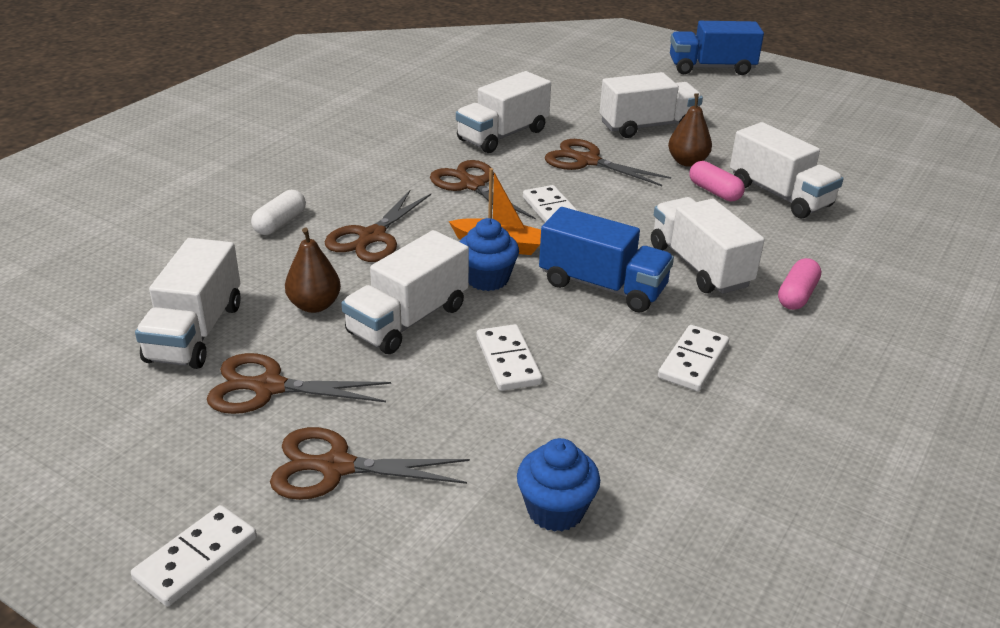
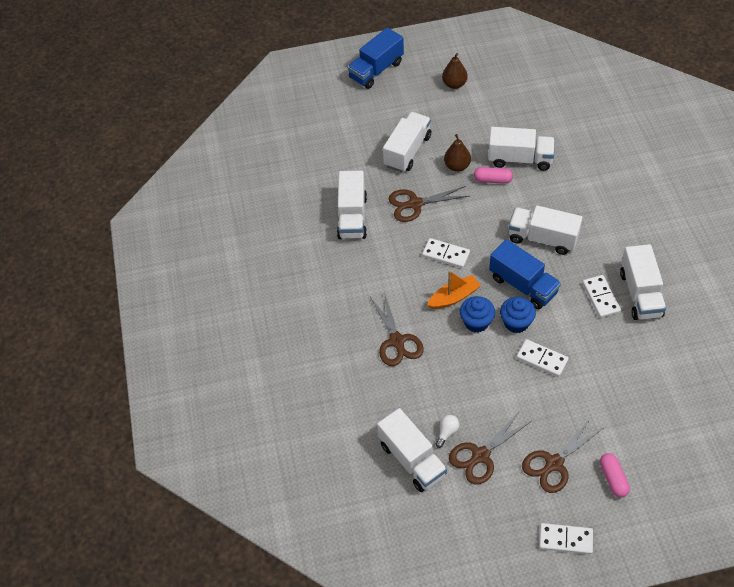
camera: 40 degrees left, 20 degrees up
(196, 558) = (565, 539): white domino -> white domino turned 75 degrees counterclockwise
(275, 339) = (447, 432): none -> white light bulb
(280, 223) = (346, 370): white capsule -> none
(314, 305) = (434, 401): brown pear -> brown pear (454, 84)
(408, 320) = (479, 374): white truck -> white truck (640, 294)
(472, 185) = (390, 267): brown scissors -> none
(555, 510) = (639, 410): blue cupcake -> blue cupcake (516, 323)
(602, 286) = (523, 285): blue truck -> blue truck turned 60 degrees clockwise
(797, 295) = (594, 224): pink capsule -> pink capsule (613, 478)

